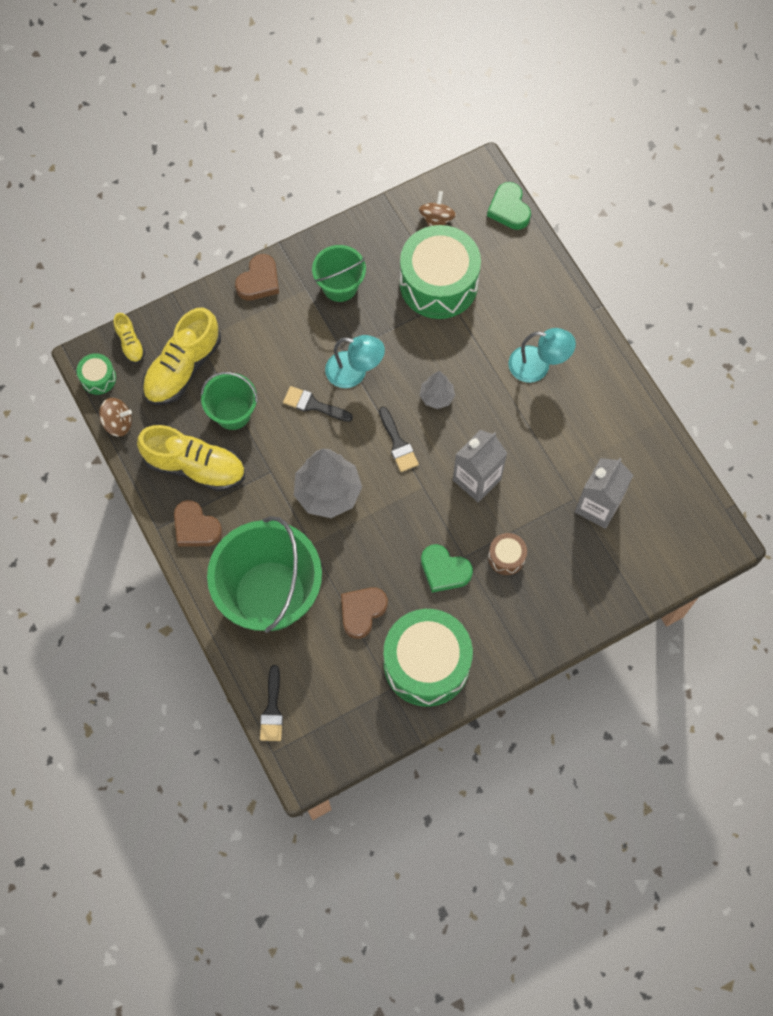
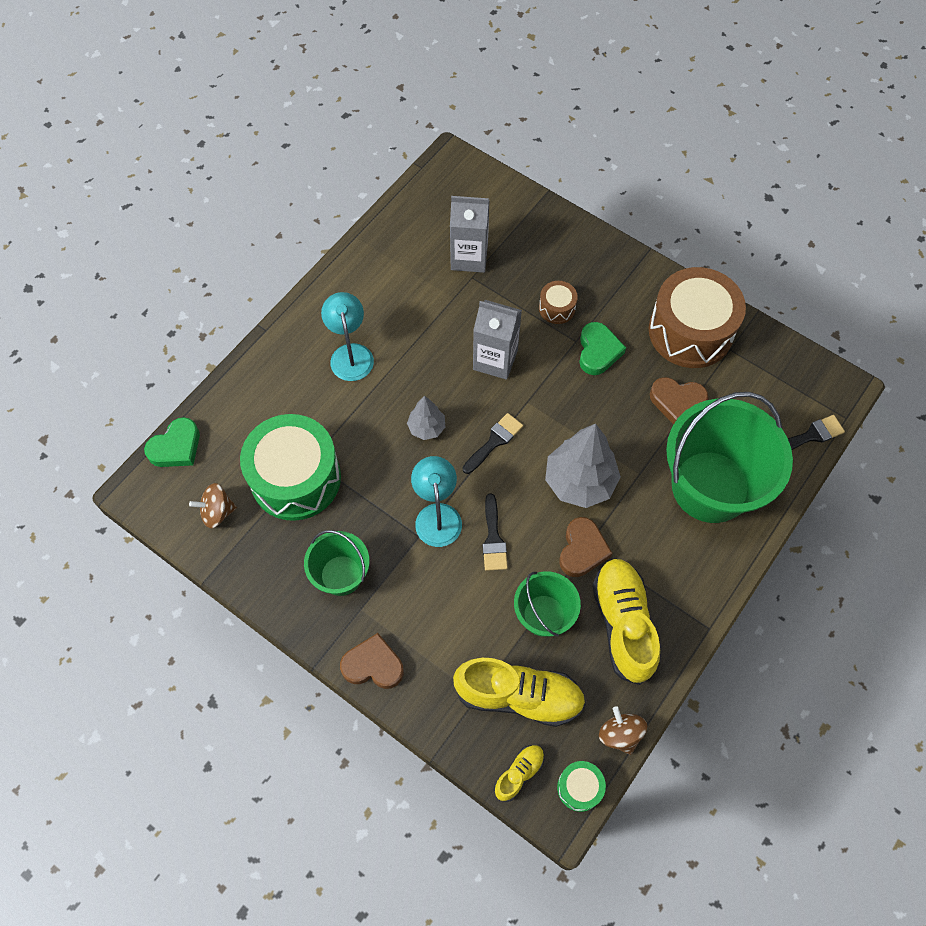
camera: 115 degrees left, 5 degrees down
(196, 527) = (686, 589): brown heart -> brown heart (582, 550)
(426, 663) = (690, 331): green drum -> brown drum

